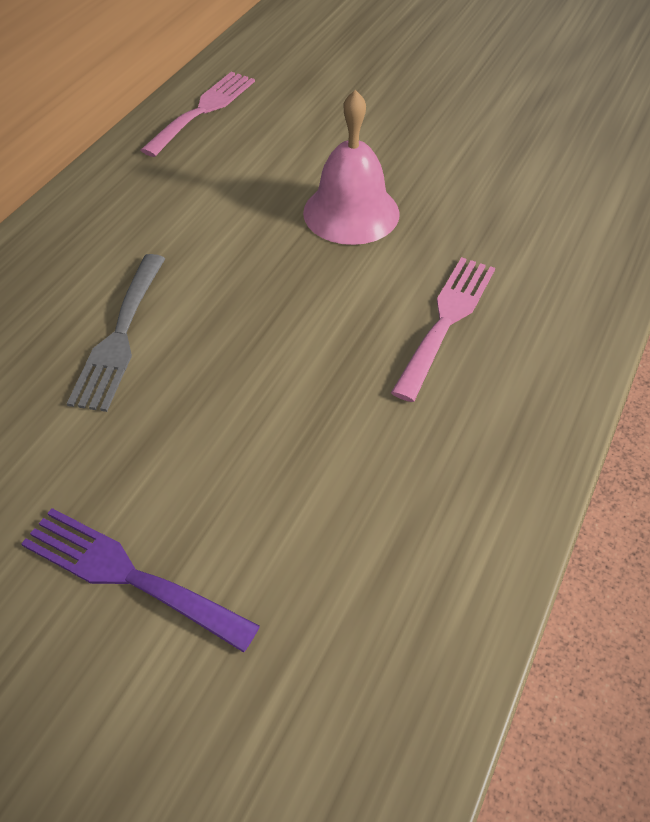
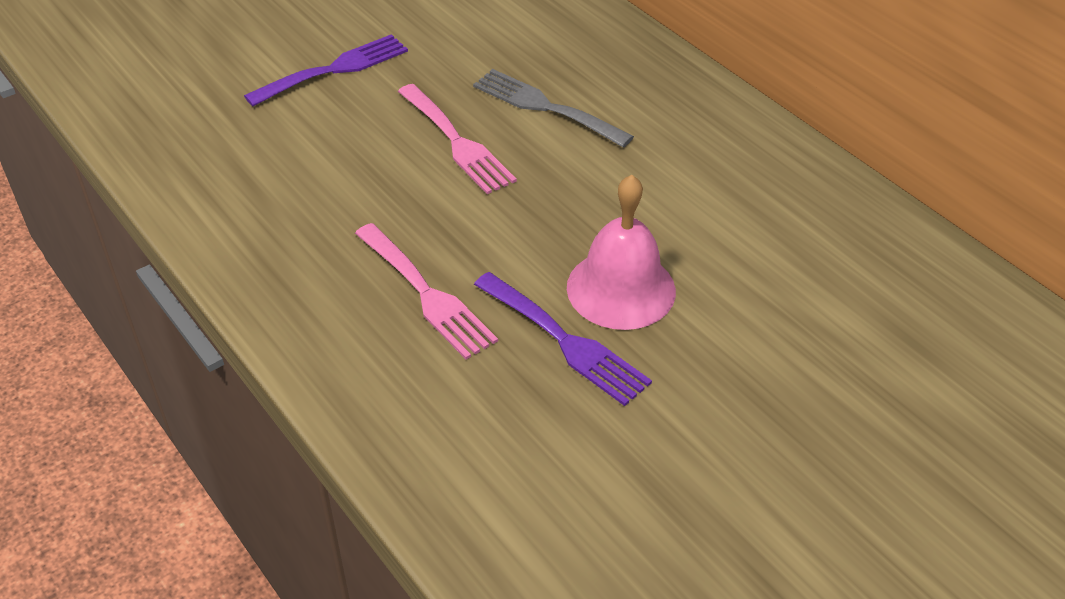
camera: 115 degrees right, 5 degrees down
(203, 110) = (873, 236): pink fork -> pink fork (457, 142)
(430, 224) = (565, 341): none -> purple fork

